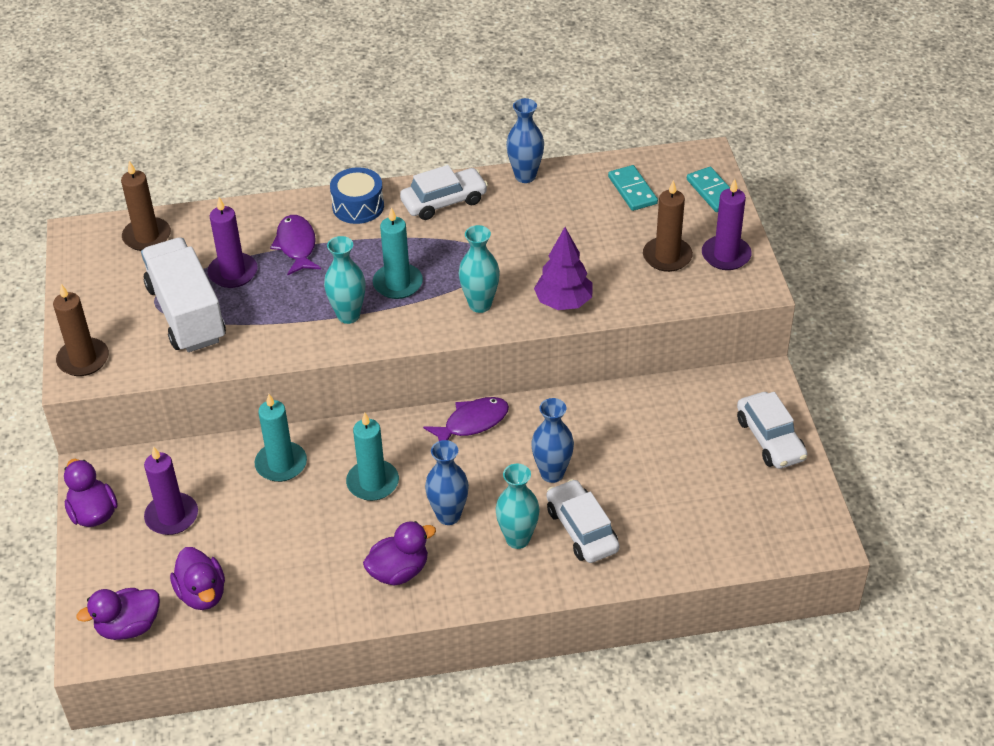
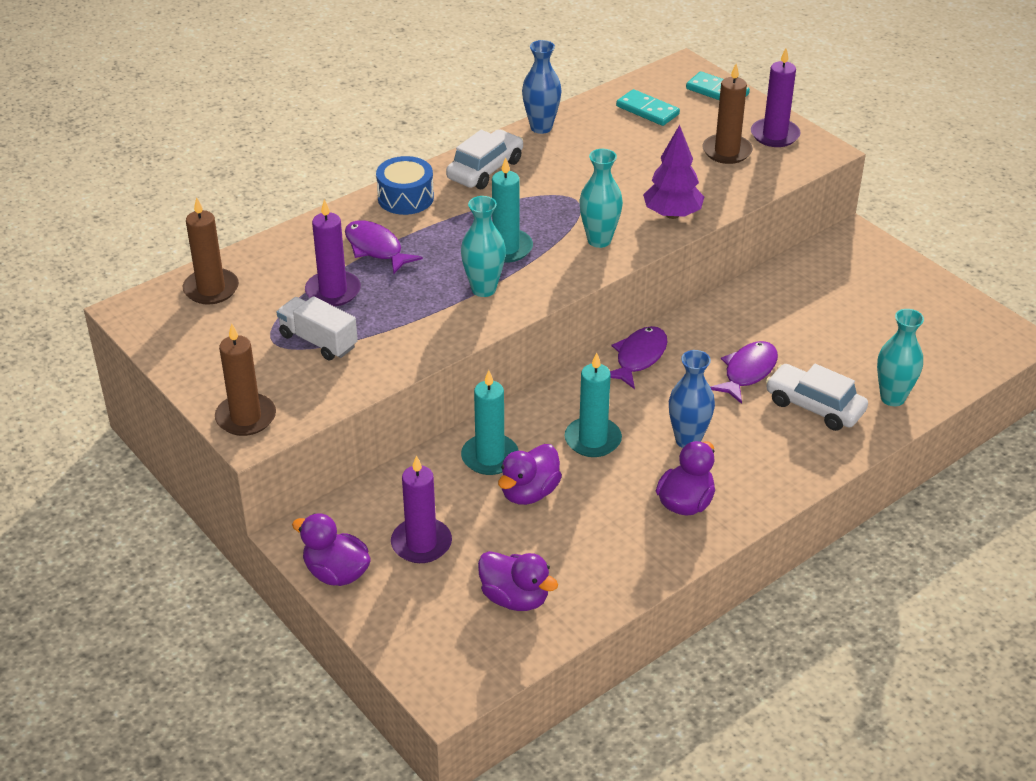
camera: 30 degrees left, 5 degrees down
(128, 627) = (467, 658): purple duck -> purple duck (529, 492)
(186, 313) = (318, 341): white truck -> white truck, size x0.58
(518, 539) = (767, 435): turquoise vase -> turquoise vase (892, 398)
(552, 473) = (747, 372): blue vase -> purple fish
(770, 439) = (902, 279): white car -> none

